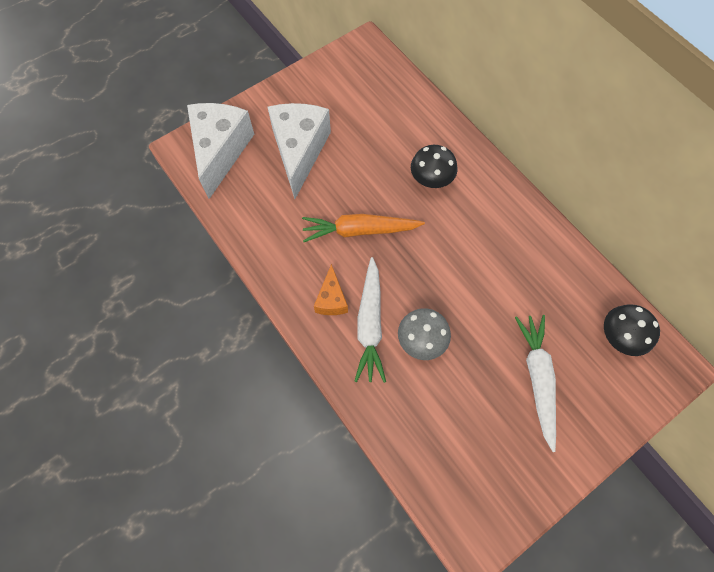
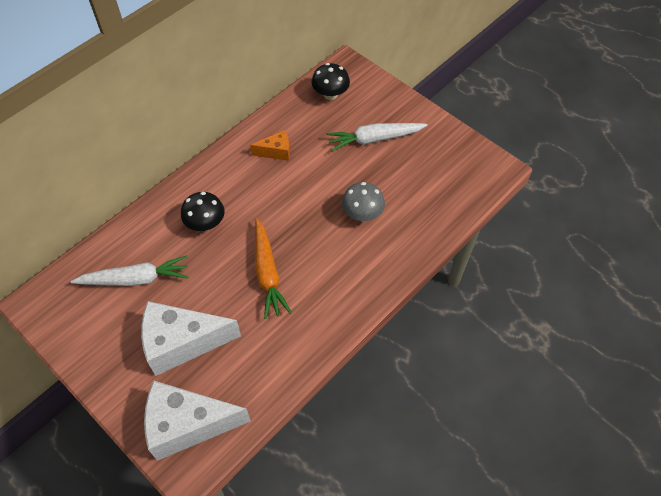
camera: 100 degrees left, 10 degrees down
(331, 299) = (340, 285): orange cheese -> orange cheese (276, 151)
(370, 324) = (357, 252): white carrot -> white carrot (135, 279)

